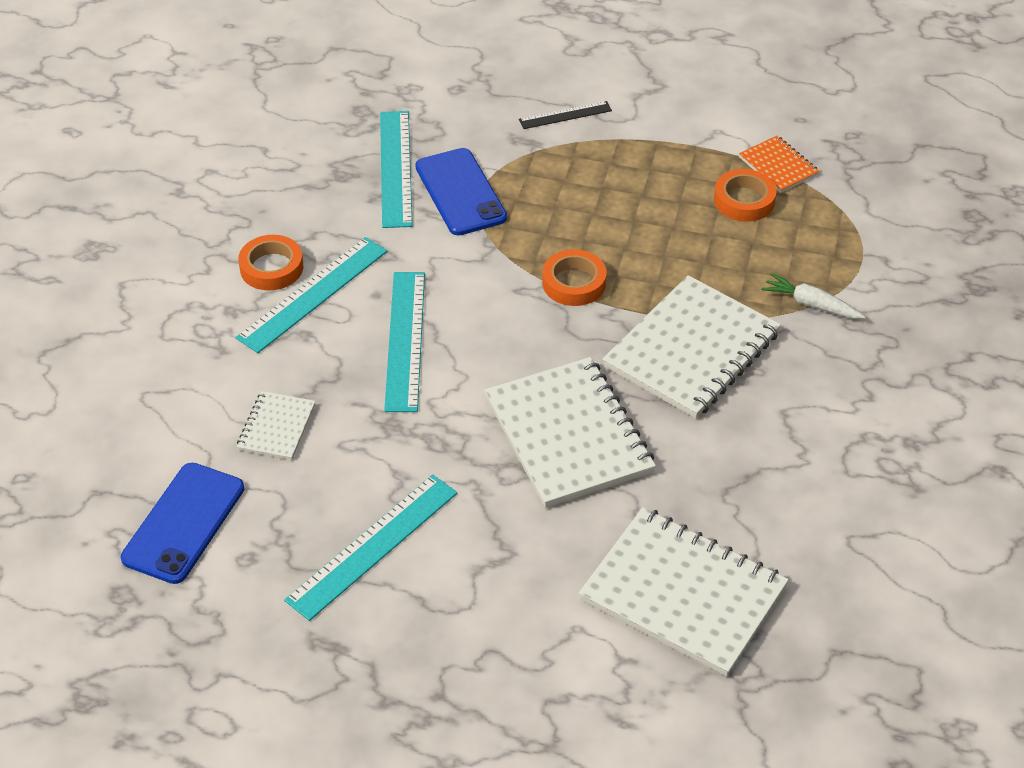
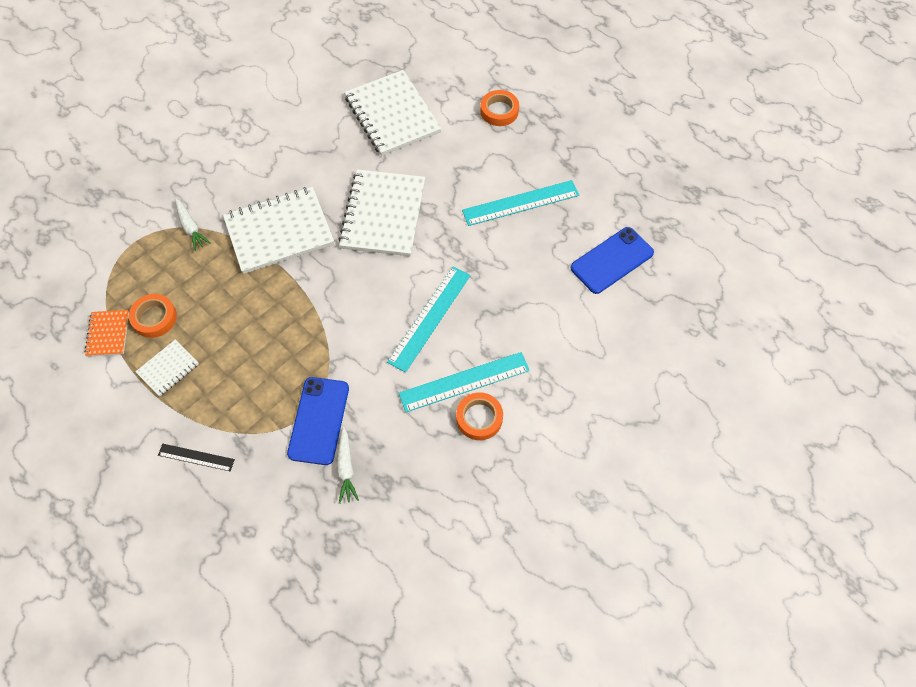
camera: 150 degrees left, 15 degrees up
(276, 427) = (535, 295): white notebook -> white notebook (168, 369)
(395, 168) = (346, 468): turquoise ruler -> white carrot
(574, 283) = (305, 309): orange tape -> orange tape (499, 111)

